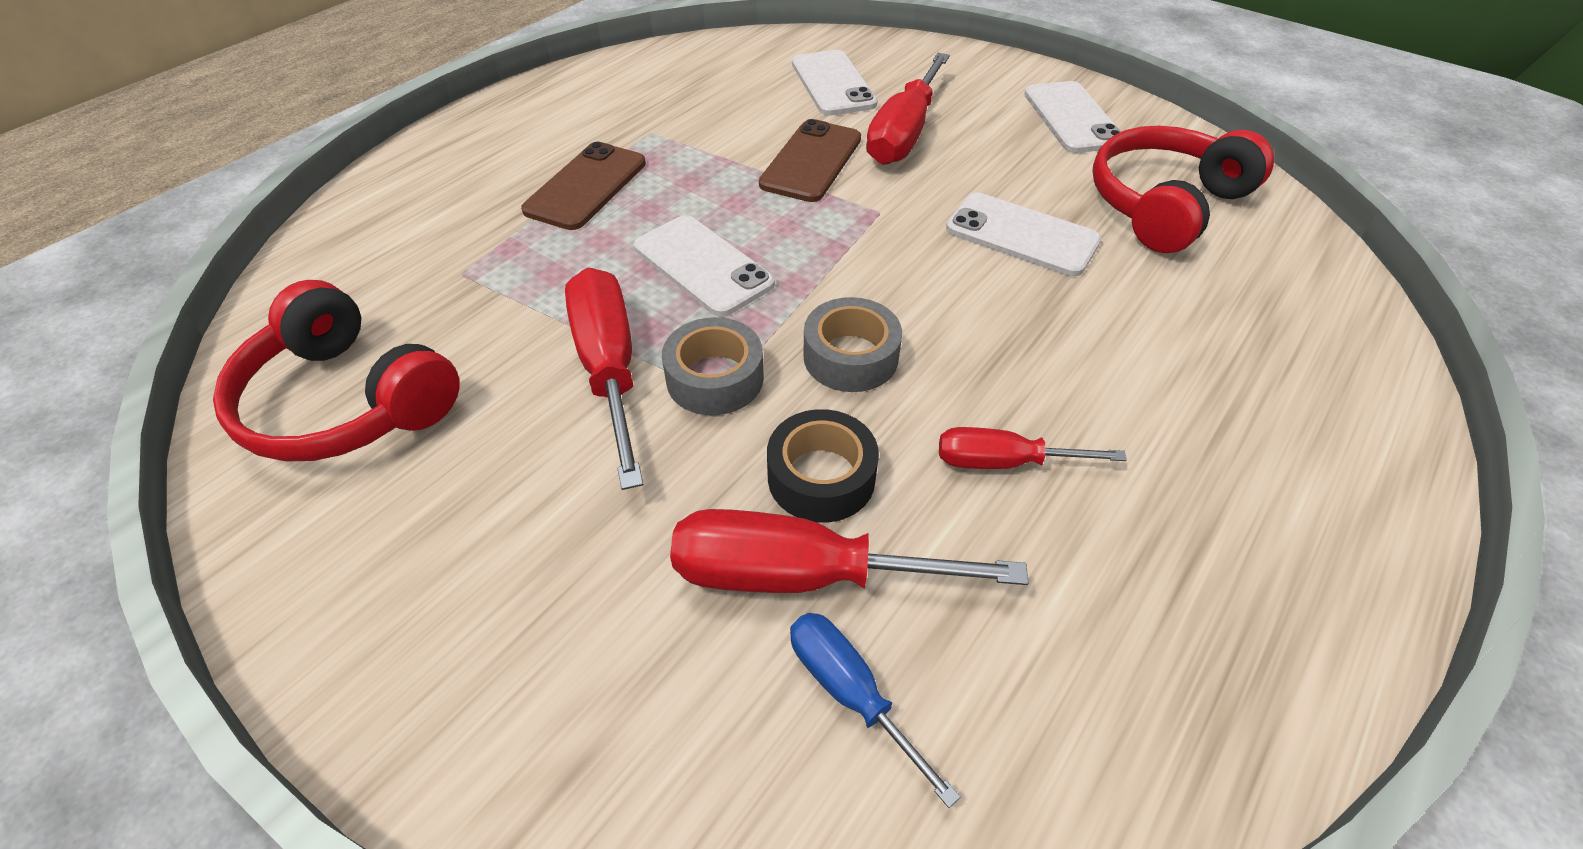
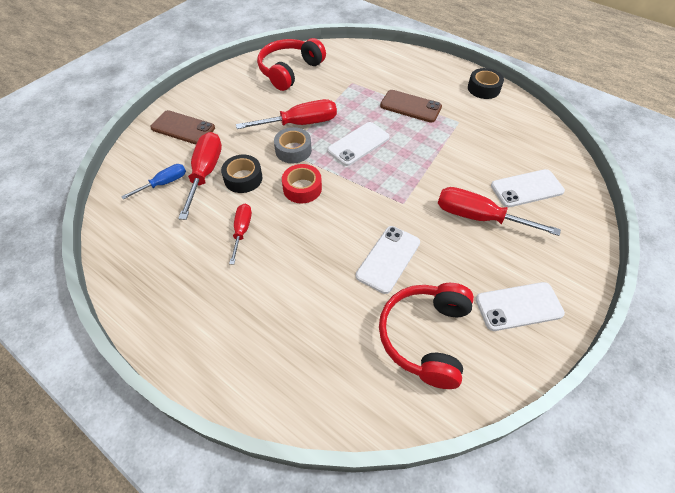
camera: 90 degrees right, 5 degrees up
(553, 95) = (483, 88): none -> black tape
(811, 161) = (443, 178): brown phone -> brown phone (183, 128)
(850, 357) = (302, 188): grey tape -> red tape
(1164, 204) = (425, 337): red headphones -> red headphones turned 120 degrees counterclockwise

